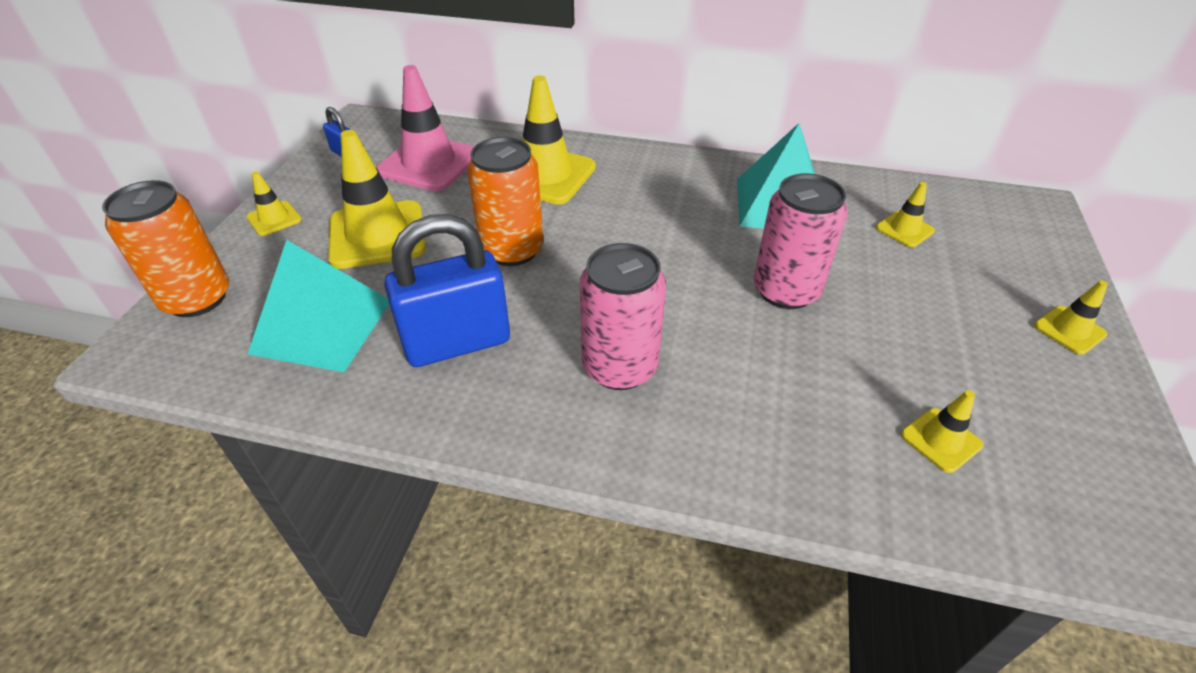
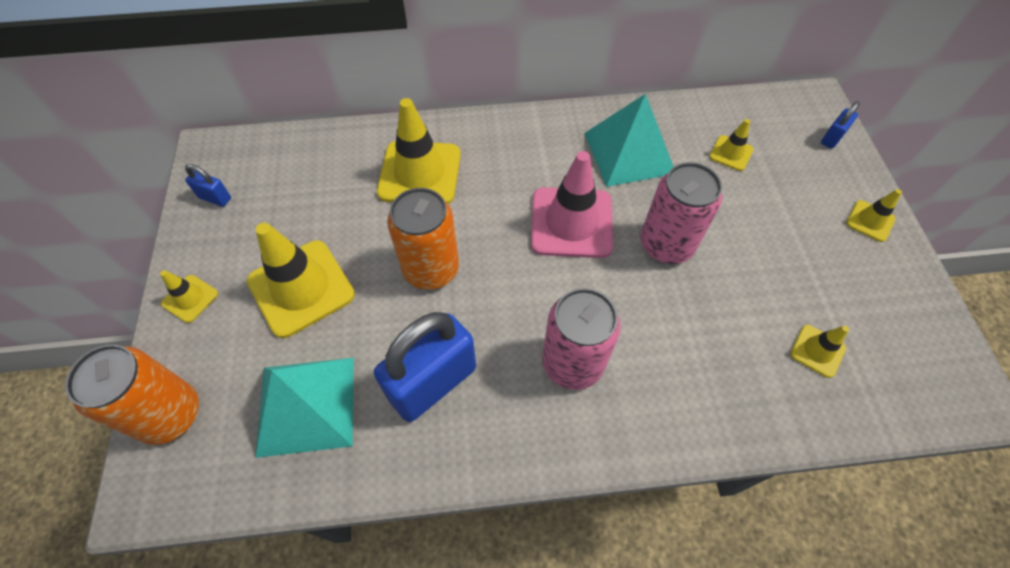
camera: 20 degrees left, 15 degrees up
(429, 163) = (305, 188): pink traffic cone -> pink traffic cone (571, 222)
(1045, 243) = (832, 138): none -> blue padlock

